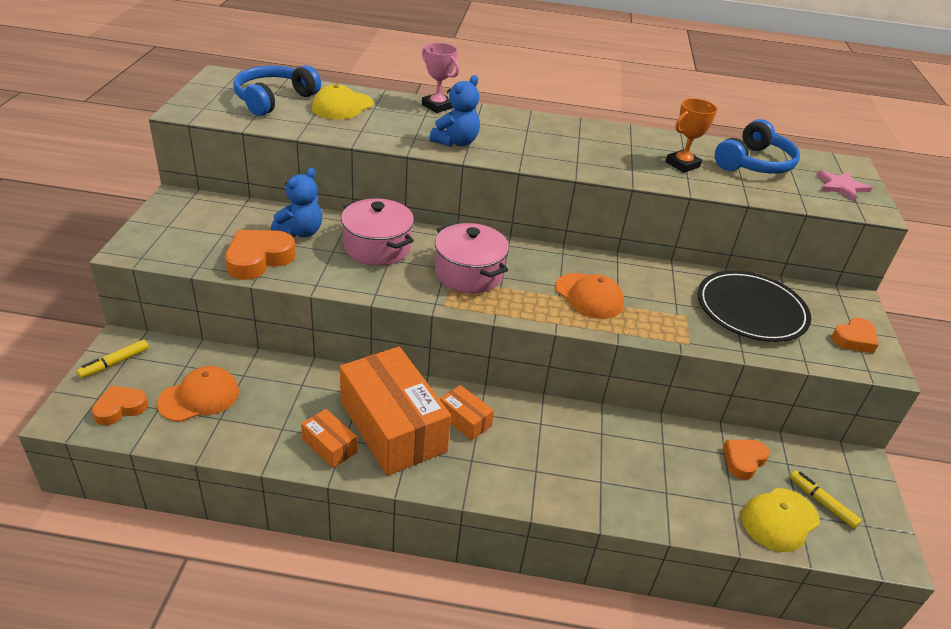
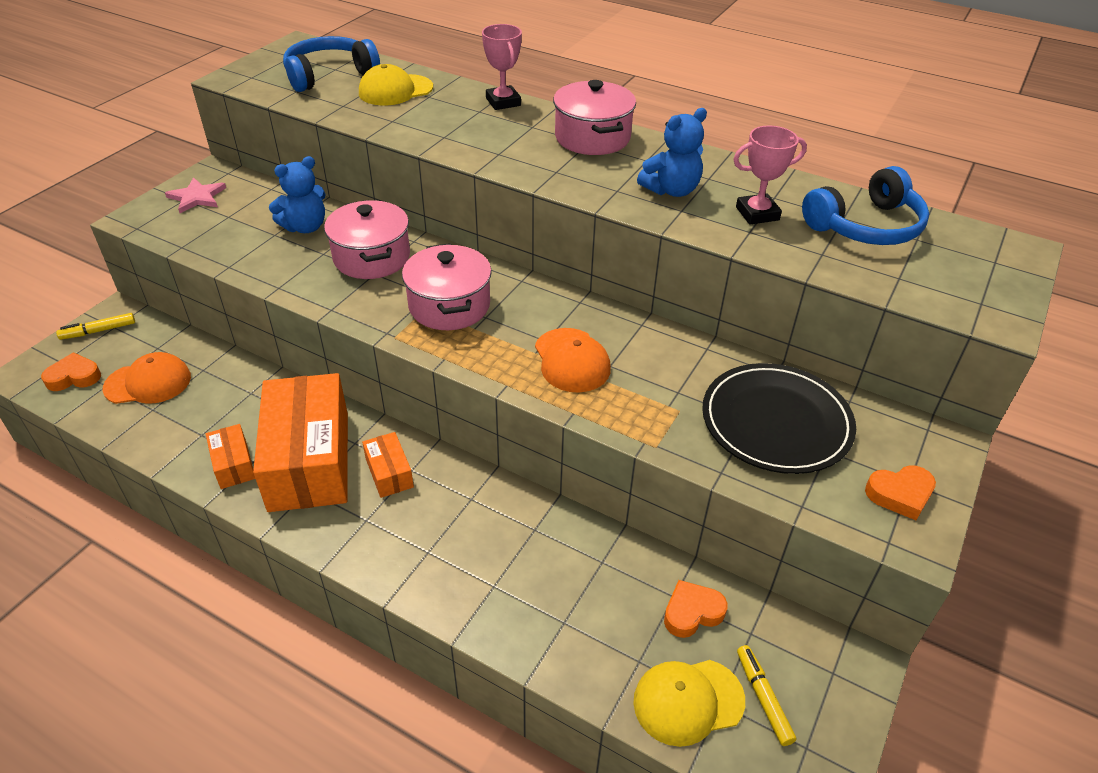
camera: 25 degrees right, 5 degrees up
(258, 259) = (243, 249): orange heart -> none
(456, 142) = (487, 147): blue teddy bear -> blue teddy bear (671, 190)
(527, 125) = (592, 137): none -> pink pot
(682, 164) = (757, 213): orange trophy -> pink trophy
(841, 186) = (975, 278): pink star -> pink star (197, 197)

